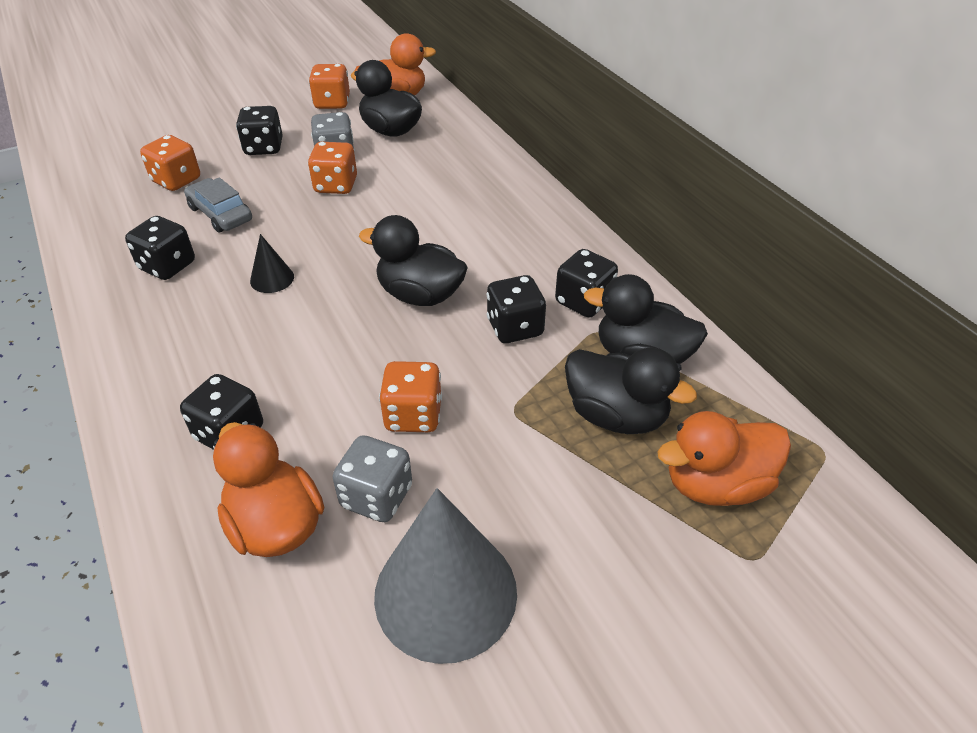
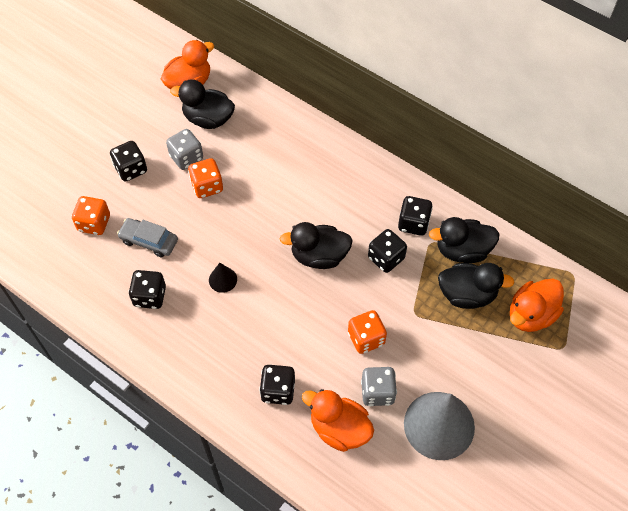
camera: 25 degrees left, 15 degrees up
(332, 103) = (146, 105): orange dice -> none

